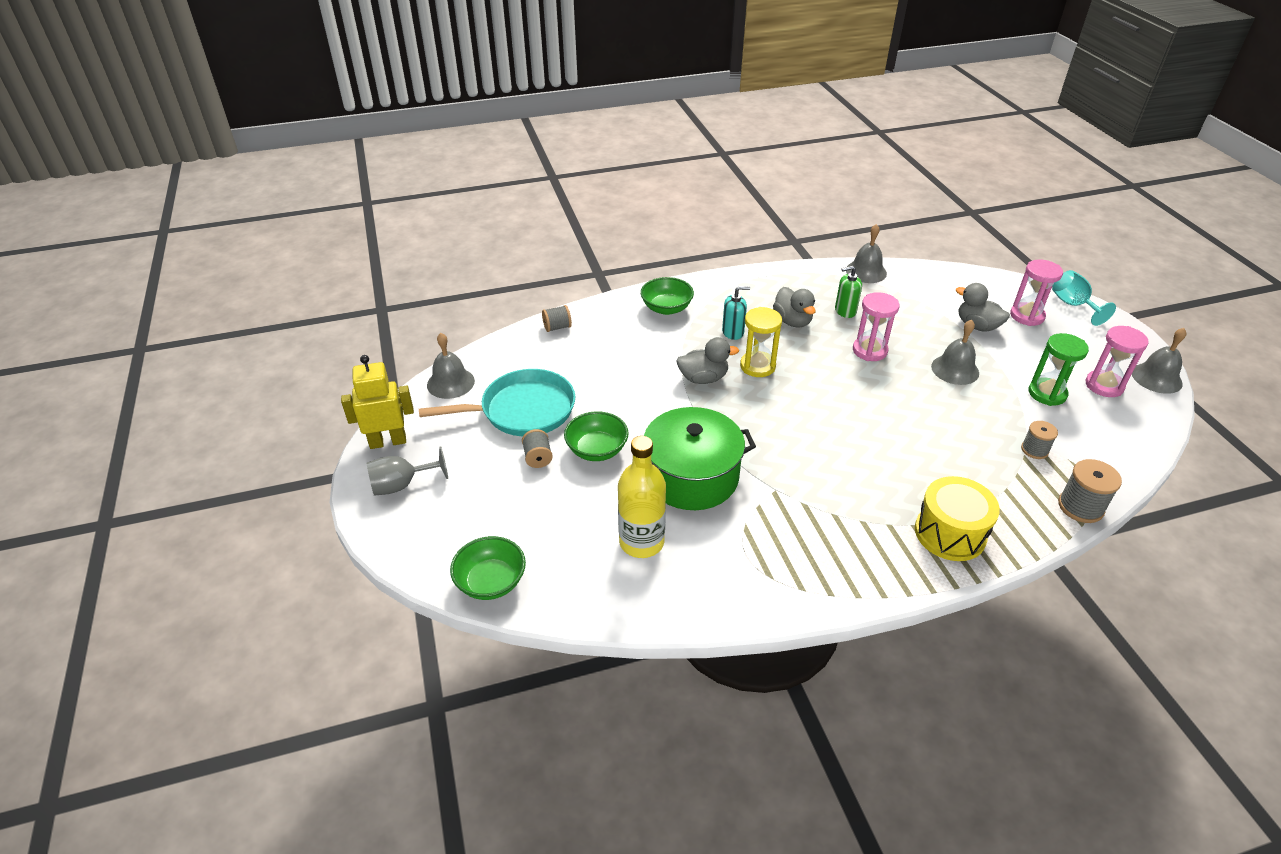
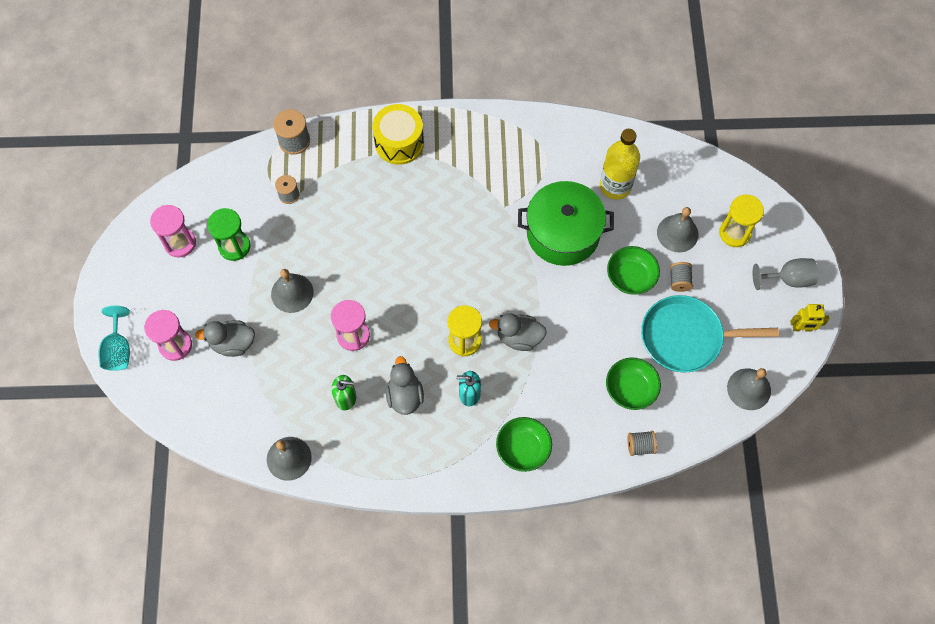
camera: 165 degrees left, 25 degrees up
(388, 441) = (802, 328): yellow robot -> yellow robot, size x0.63
(471, 520) = (734, 233): none -> yellow hourglass
(491, 582) = (723, 180): green bowl -> green bowl (630, 389)
(977, 326) = (233, 343): grey duck -> grey duck turned 120 degrees clockwise
(1156, 378) = (128, 240): grey bell -> grey bell (677, 233)

